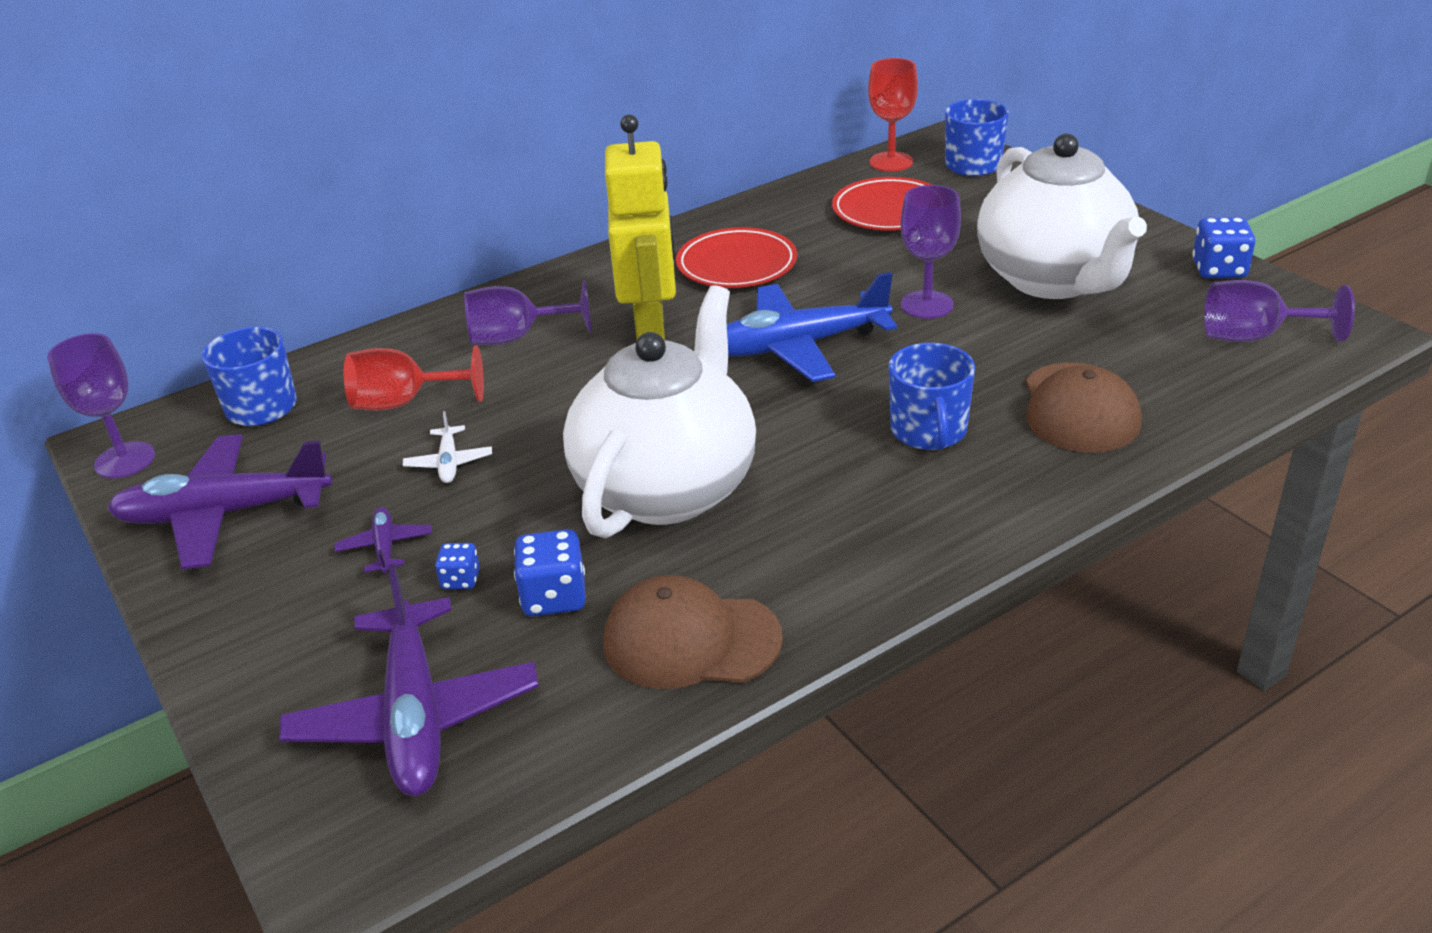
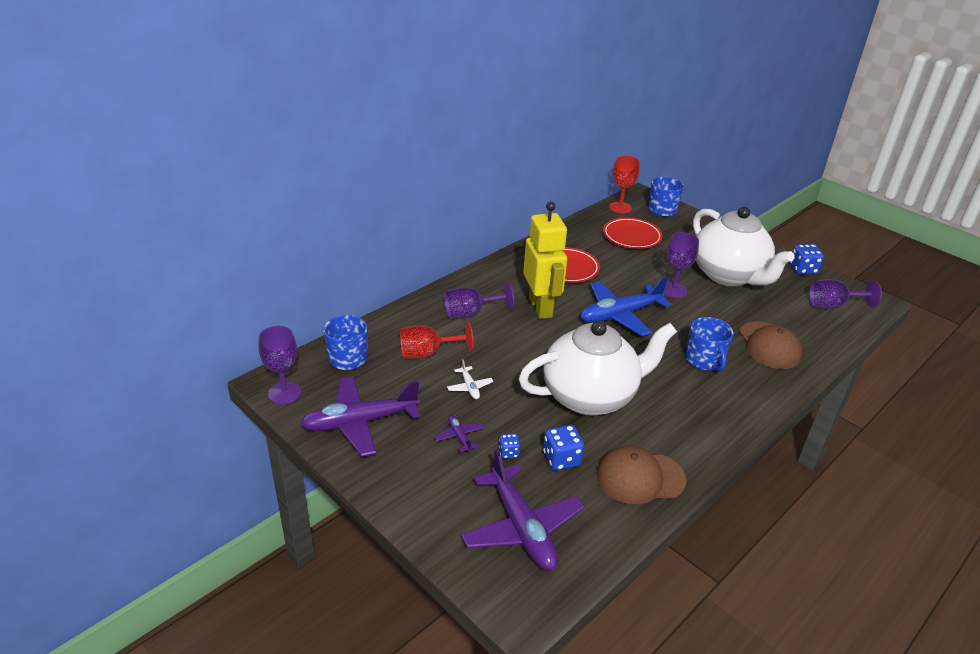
camera: 15 degrees left, 0 degrees up
(667, 488) = (590, 396): white teapot -> white teapot turned 60 degrees clockwise

